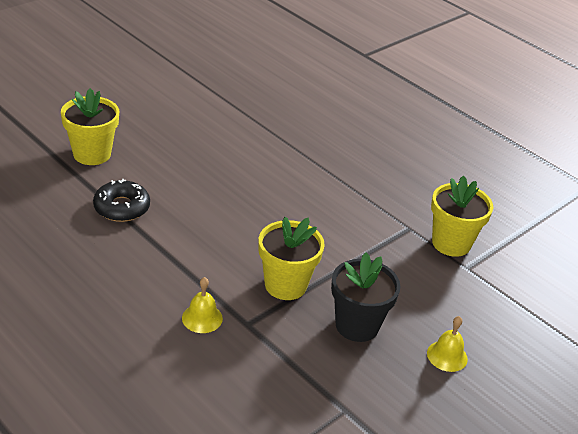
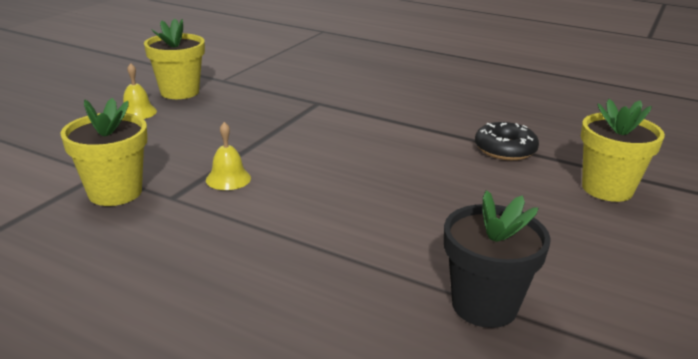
camera: 165 degrees right, 10 degrees down
(202, 318) = (356, 100): yellow bell -> yellow bell (228, 179)
(285, 285) = (299, 127): yellow flower pot -> yellow flower pot (179, 92)
(357, 325) = (223, 115): black flower pot -> black flower pot (484, 305)

